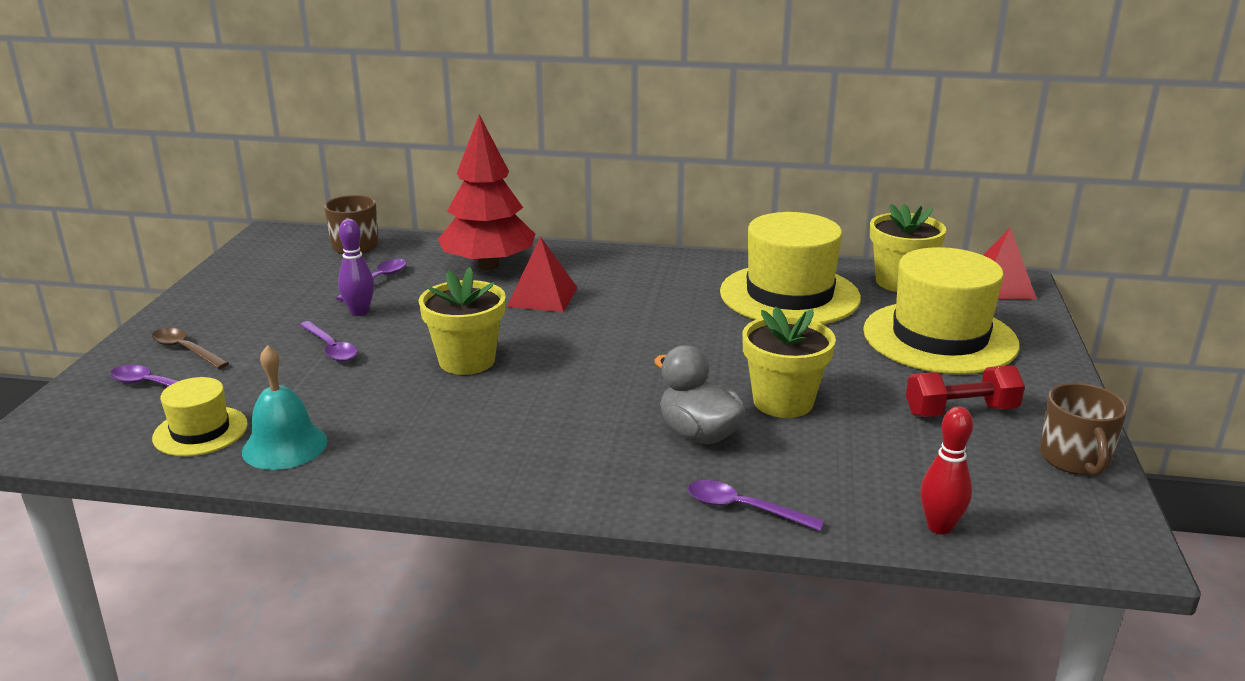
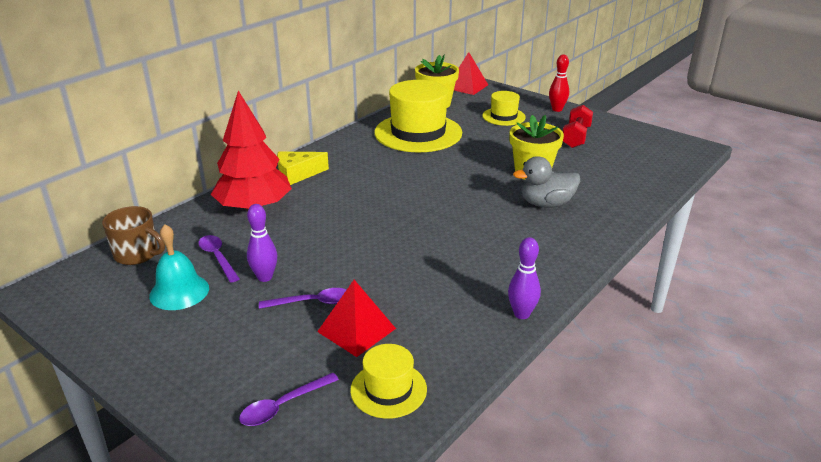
camera: 60 degrees left, 5 degrees up
(186, 350) = (233, 378): brown spoon -> none
(285, 446) = (444, 351): turquoise bell -> turquoise bell (179, 292)
(392, 479) = (521, 314): none -> purple bowling pin
(467, 361) = (391, 251): yellow flower pot -> none
(542, 297) = (329, 202): red pyramid -> red pyramid (356, 330)
(585, 262) = (297, 174): none -> yellow cheese
(744, 508) = (624, 214): purple spoon -> none
(939, 338) = (503, 116): yellow hat -> yellow hat, size x0.51
(939, 527) = (665, 175): red bowling pin -> red bowling pin (557, 109)
(1075, 459) = (631, 131): brown mug -> none

